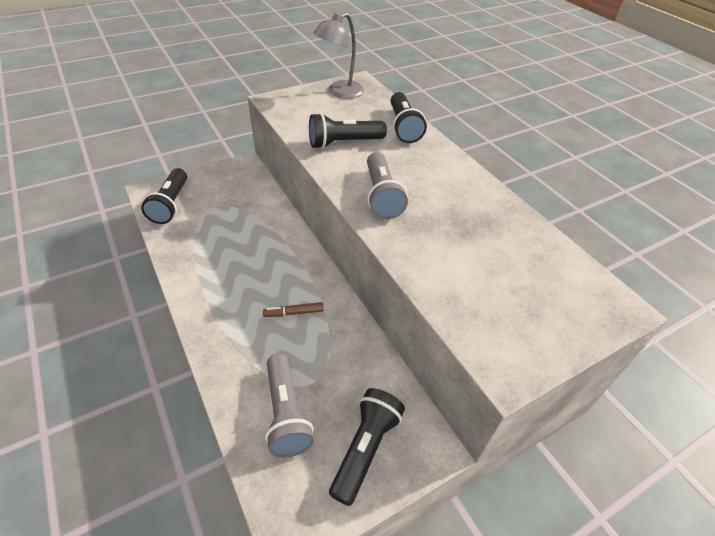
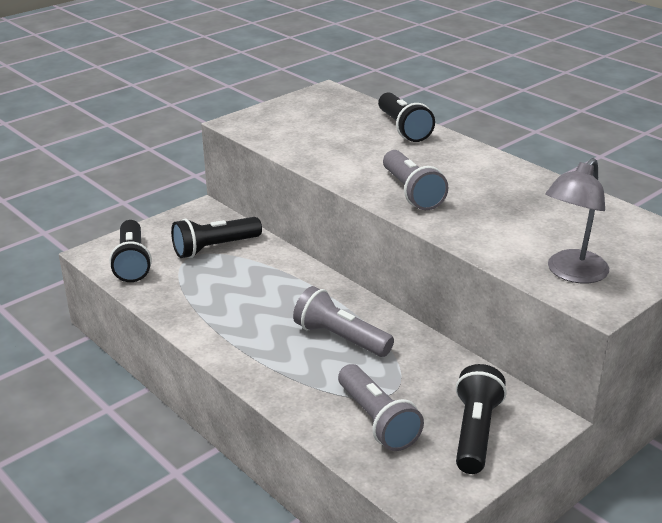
camera: 10 degrees left, 15 degrees down
(293, 313) = (340, 338): brown marker -> grey flashlight
(340, 92) = (310, 105): grey lamp -> grey lamp (571, 273)
(344, 143) = (343, 152): black flashlight -> black flashlight (214, 248)

